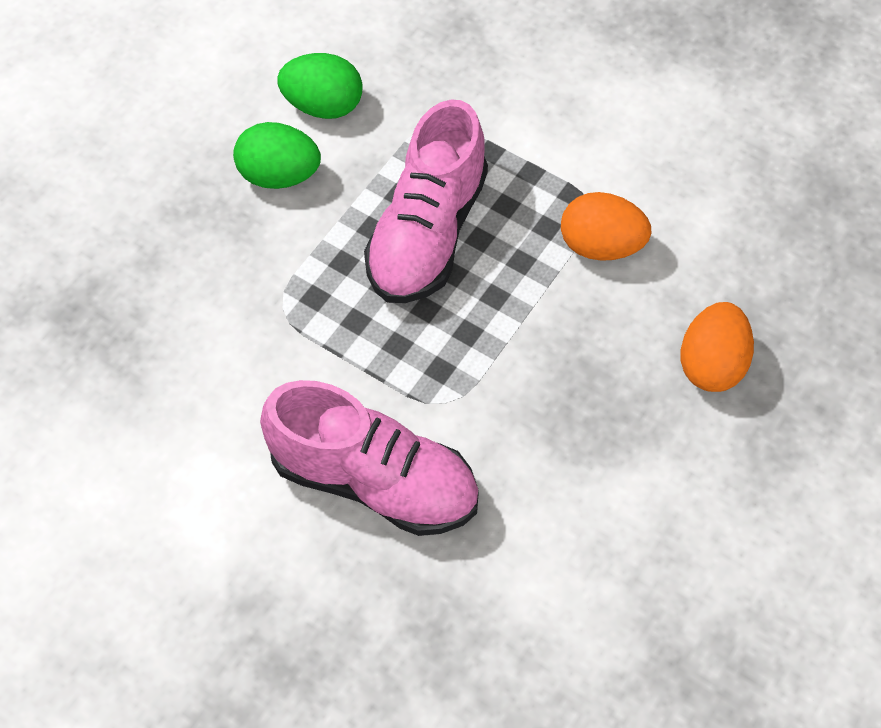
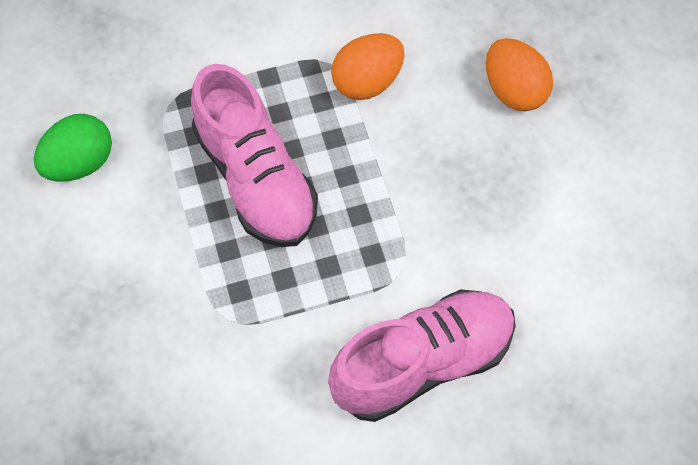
camera: 50 degrees left, 5 degrees up
(279, 175) = (111, 237): green egg -> none

